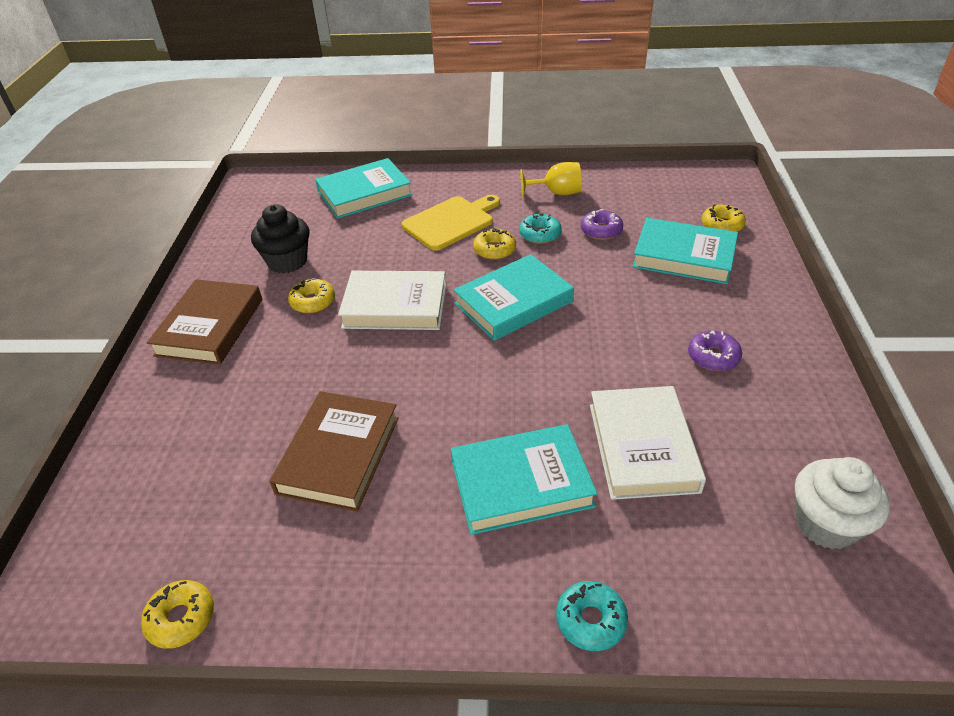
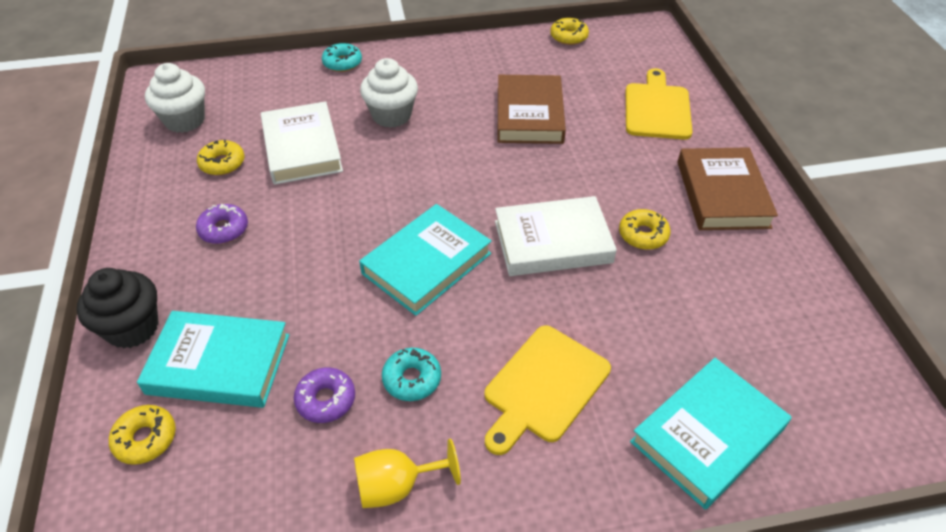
camera: 165 degrees right, 5 degrees up
(177, 439) = (657, 108): none -> yellow cutting board
(287, 261) = (714, 284): black cupcake -> black cupcake (132, 328)
(494, 250) = (467, 340): yellow donut -> yellow donut (222, 163)
(521, 483) = (391, 115): turquoise book -> white cupcake

